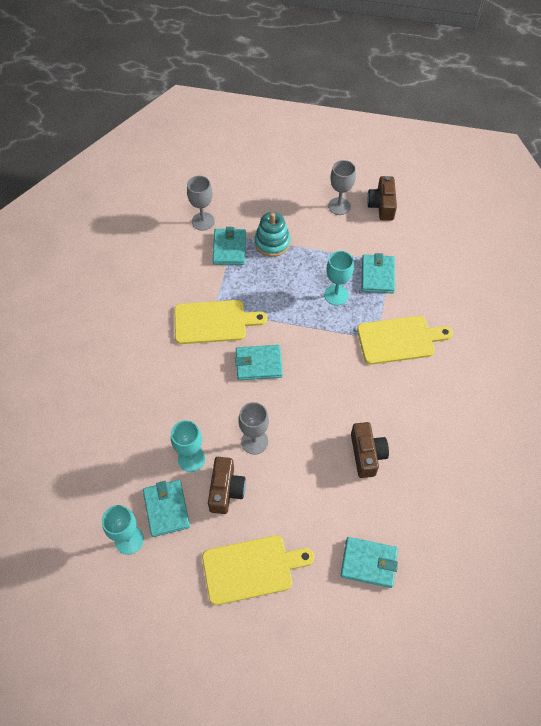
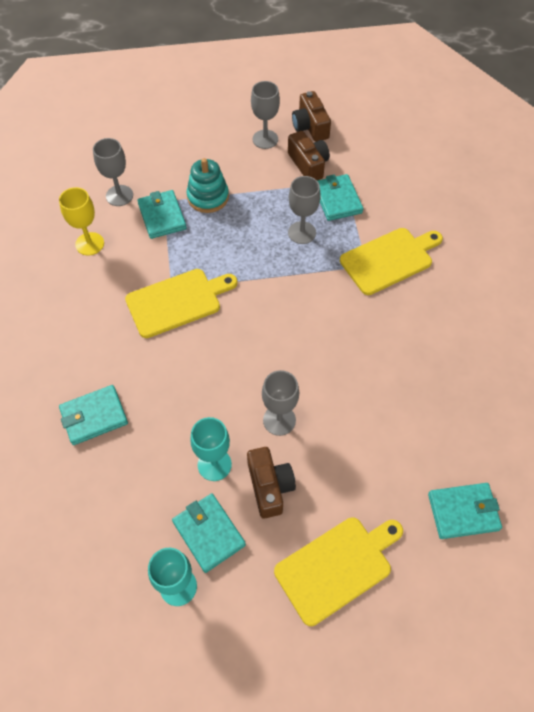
camera: 20 degrees left, 0 degrees up
(165, 254) = (89, 244): none -> yellow goblet
(259, 364) = (248, 332): turquoise wallet -> turquoise wallet (94, 416)
(336, 295) = (302, 232): turquoise goblet -> grey goblet
(367, 454) = (408, 393): brown camera -> brown camera (308, 164)

